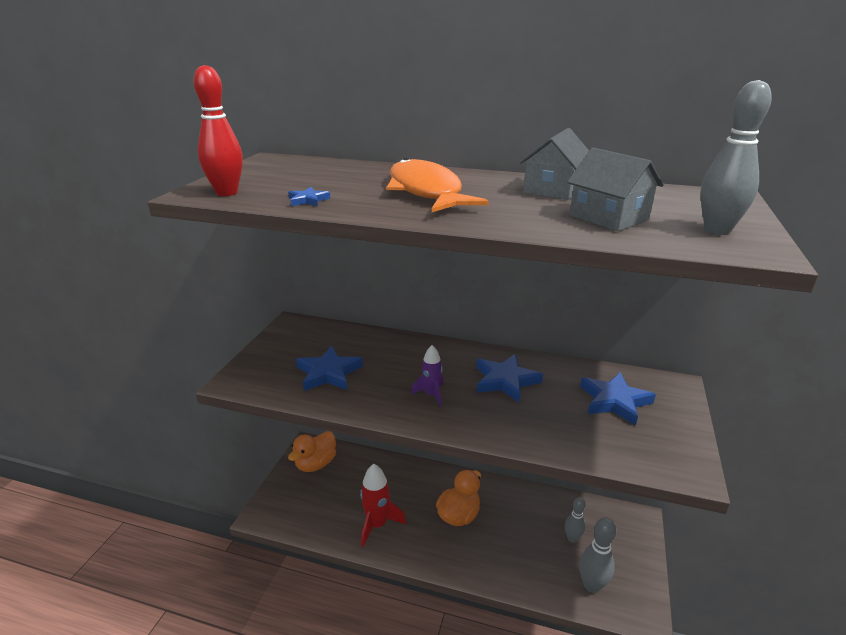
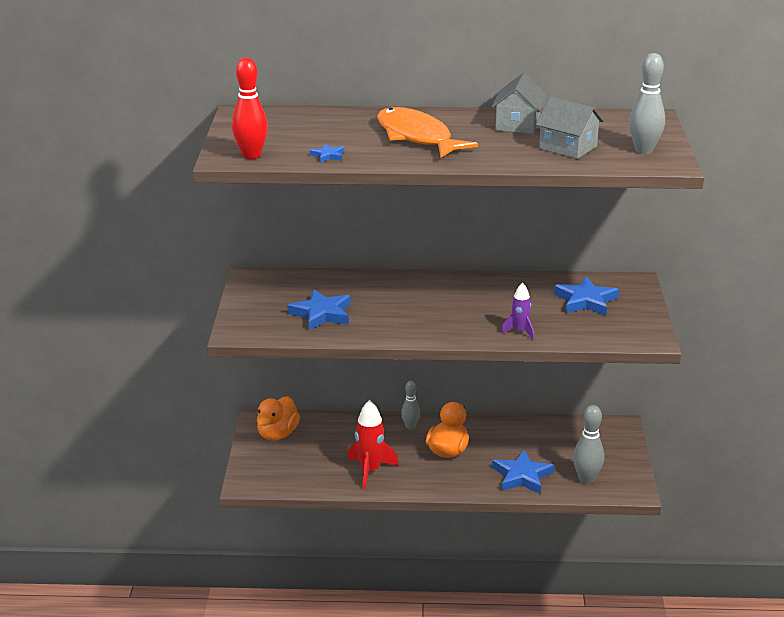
camera: 15 degrees left, 0 degrees up
(431, 394) = (426, 317): purple rocket -> purple rocket (519, 331)
(505, 381) = (487, 298): blue star -> blue star (522, 476)
(572, 538) = (561, 450): grey bowling pin -> grey bowling pin (410, 426)

